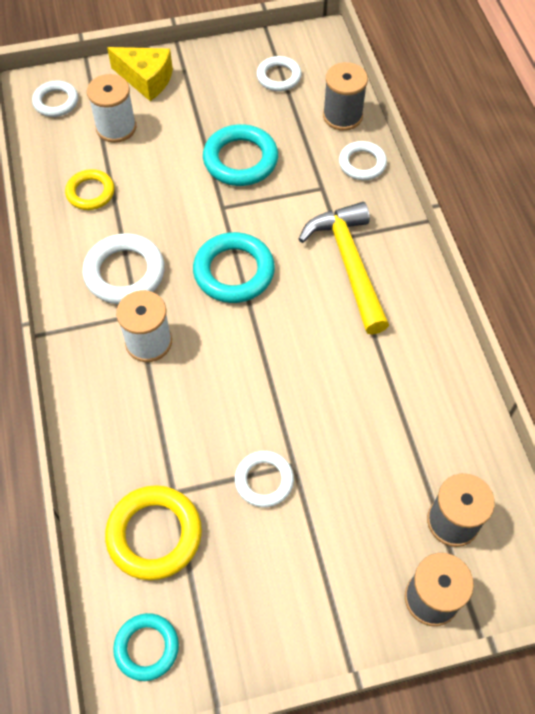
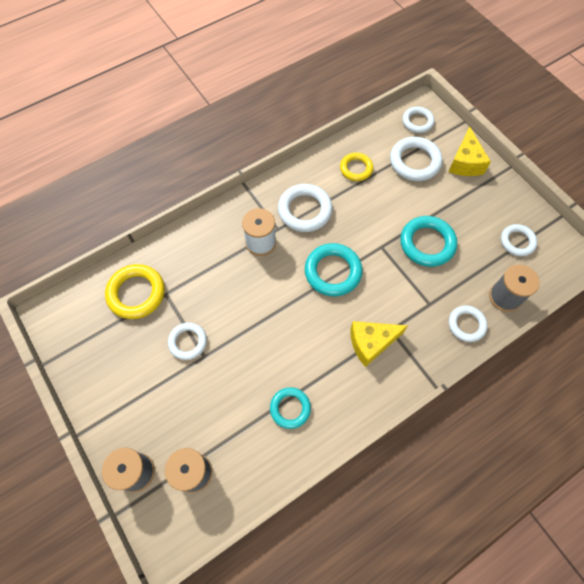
camera: 70 degrees right, 5 degrees up
(116, 127) = (414, 162): white spool -> white ring
(146, 647) = (70, 314): turquoise ring -> turquoise ring (290, 408)
(349, 264) = (371, 343): yellow hammer -> yellow cheese

